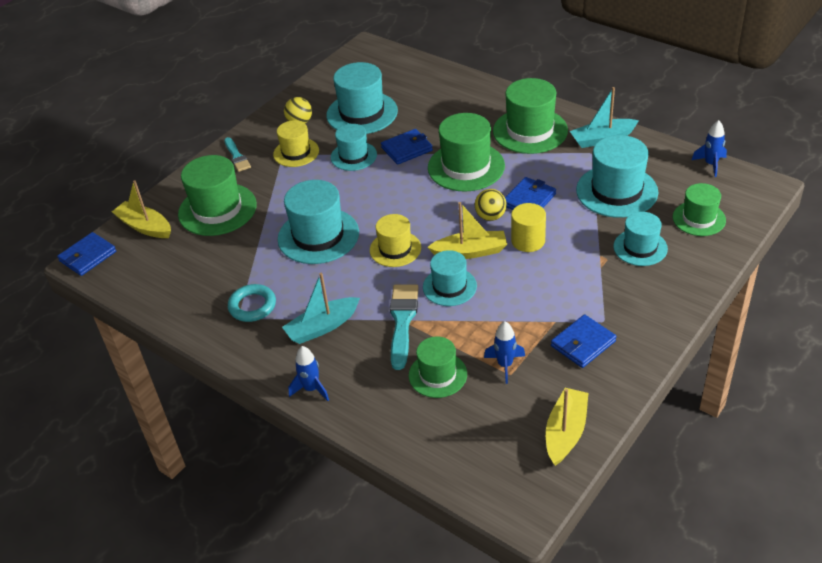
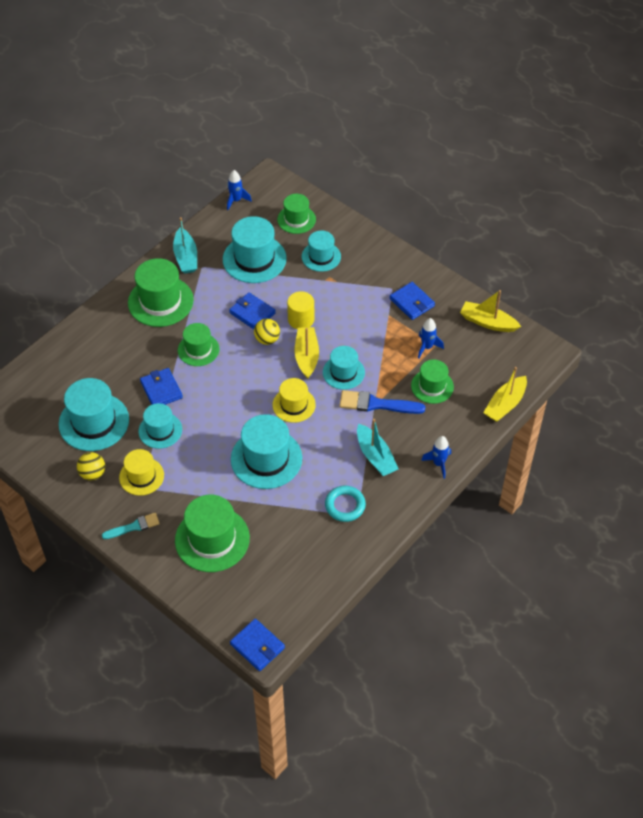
camera: 90 degrees left, 10 degrees up
(145, 227) = (224, 600): yellow boat -> yellow boat (505, 404)
(402, 321) = (376, 404): turquoise brush -> blue brush
(466, 167) = (198, 349): green hat -> green hat, size x0.62

